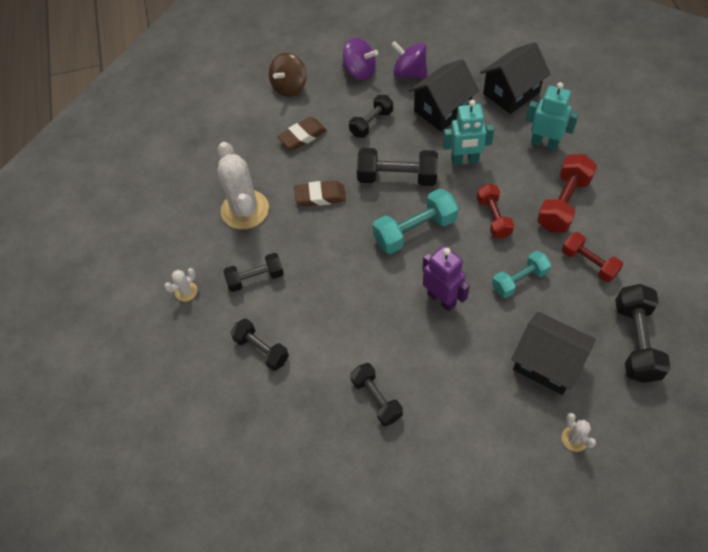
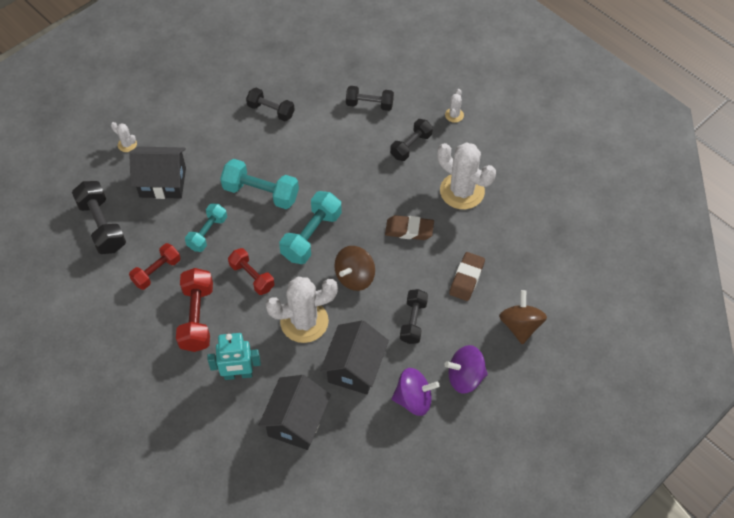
camera: 145 degrees right, 0 degrees up
(320, 196) = (409, 230): brown eraser -> brown eraser turned 45 degrees clockwise
(397, 177) = (355, 277): black dumbbell -> brown spinning top
(441, 299) = (261, 192): purple robot -> turquoise dumbbell
(464, 160) = (304, 321): turquoise robot -> white cactus
(589, 263) = (156, 271): red dumbbell -> red dumbbell turned 60 degrees counterclockwise

